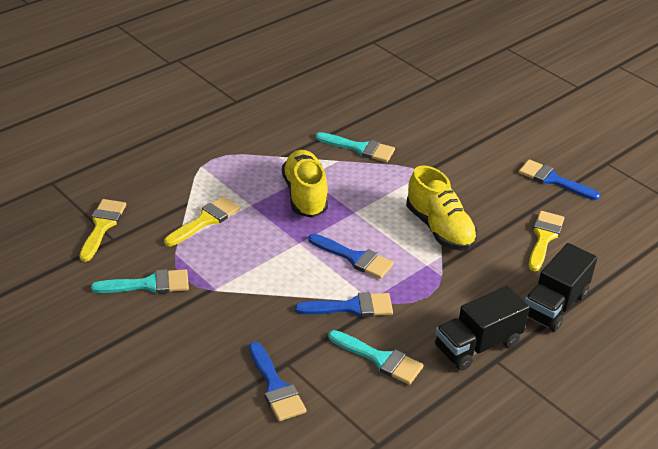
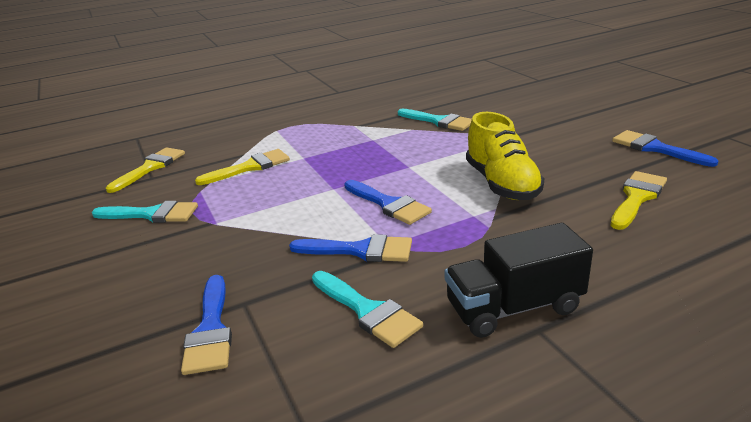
camera: 20 degrees right, 10 degrees down
(305, 195) = (363, 152): yellow shoe -> none
(554, 305) = (643, 268): black truck -> none

